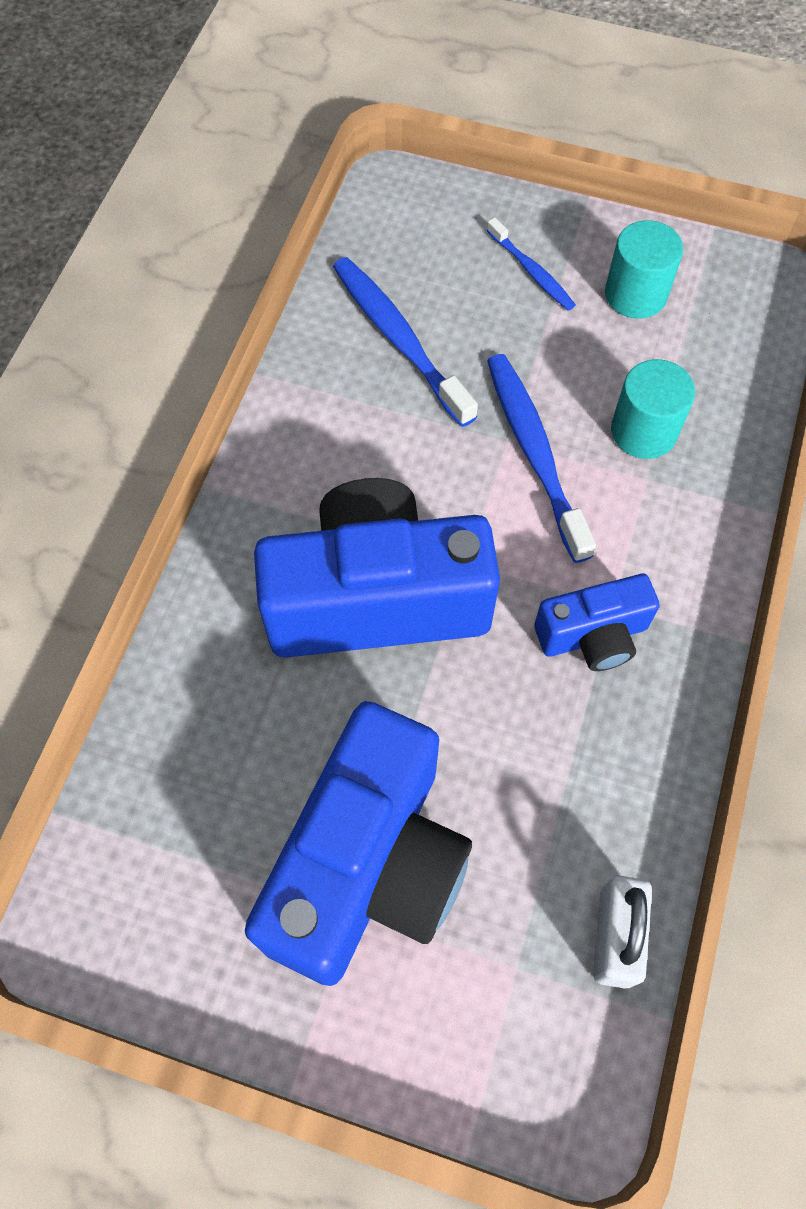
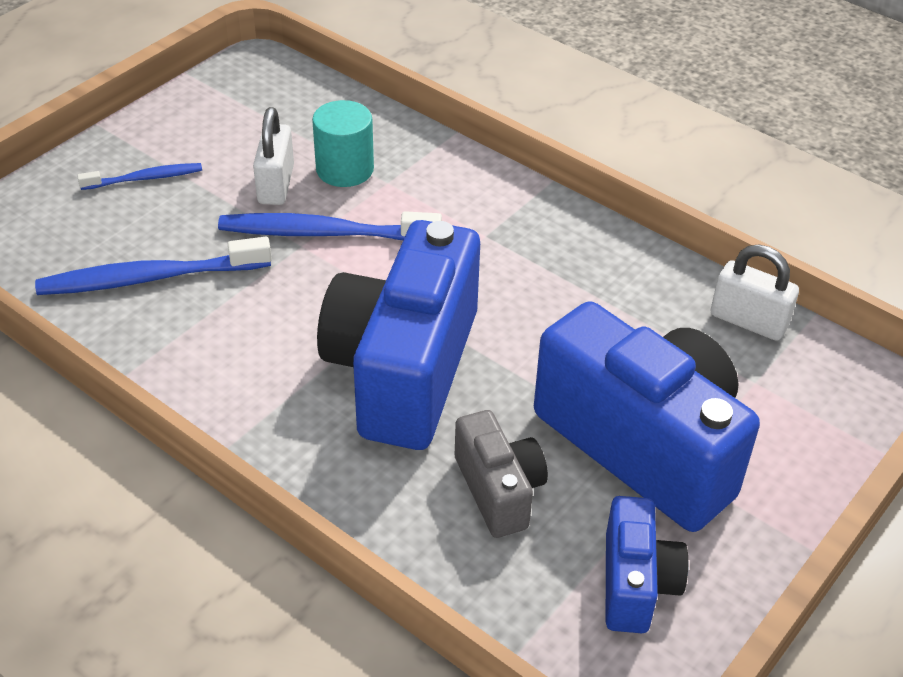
camera: 70 degrees left, 20 degrees down
(256, 741) = (499, 490): none -> grey camera
(584, 381) = (276, 184): none -> white padlock
(593, 636) = (506, 254): blue camera -> blue camera (635, 583)
(635, 294) = (215, 131): turquoise cylinder -> none

